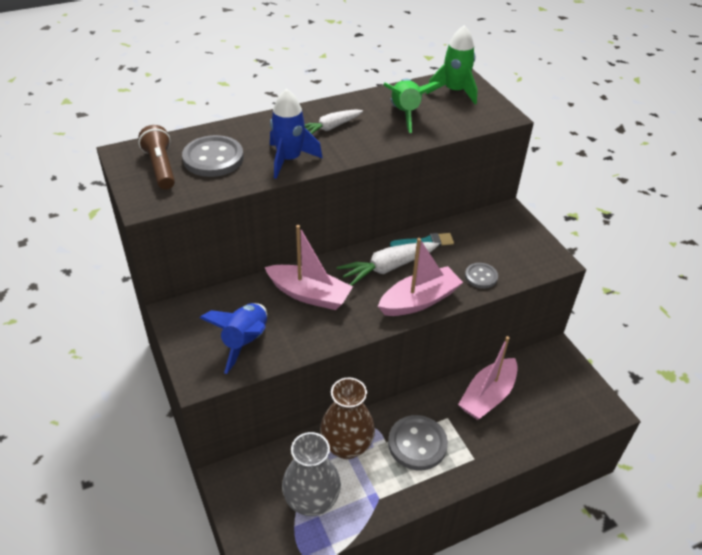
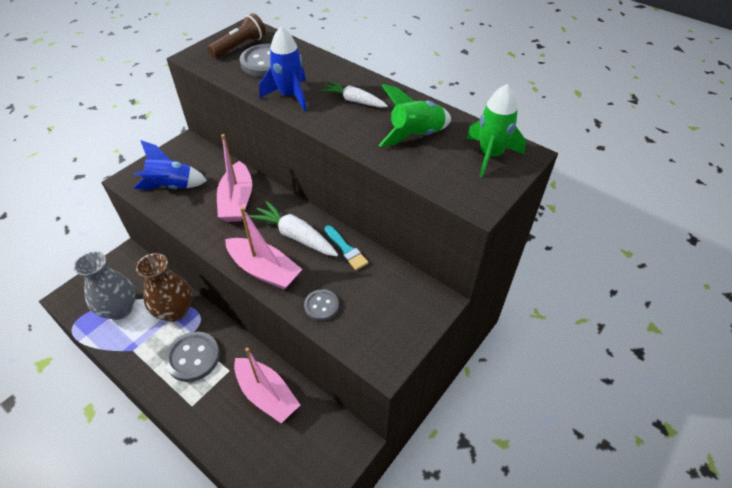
camera: 65 degrees right, 5 degrees up
(487, 396) = (267, 394): pink boat -> pink boat turned 150 degrees counterclockwise

